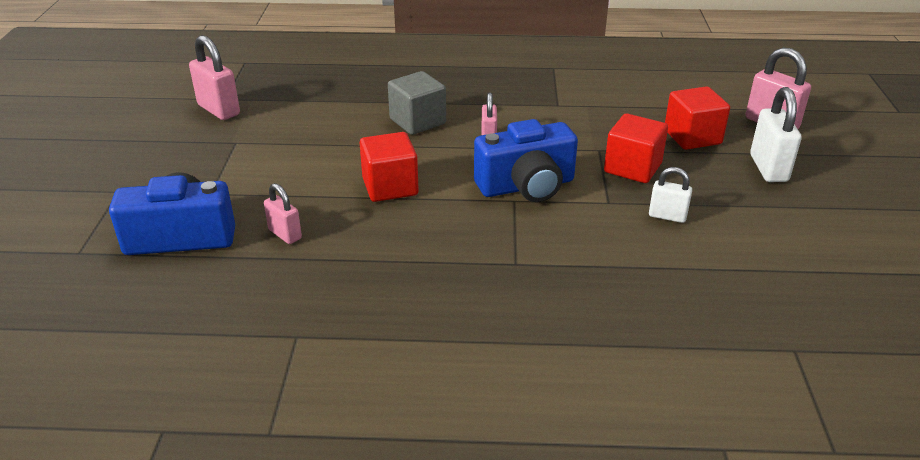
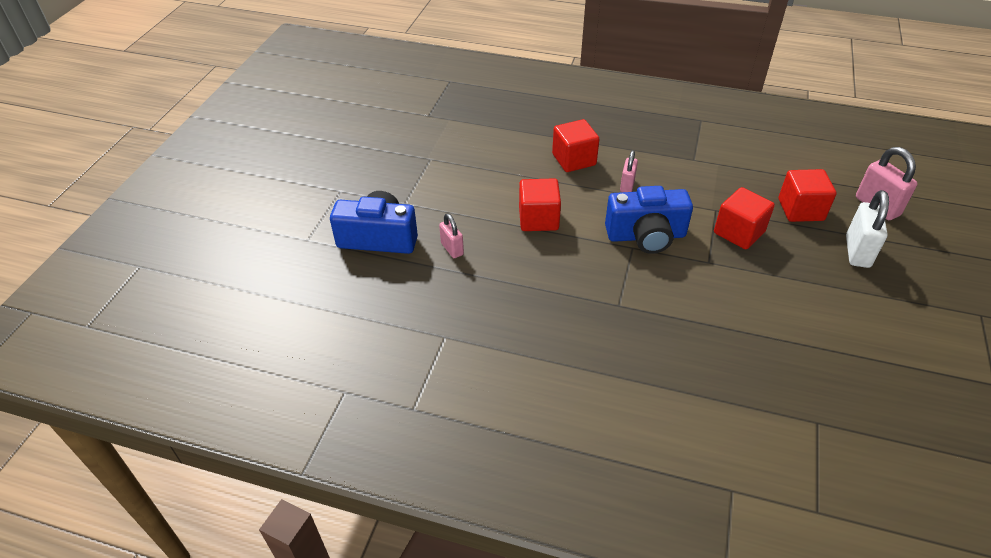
camera: 15 degrees right, 10 degrees up
(219, 110) = (422, 126): pink padlock -> none
(417, 121) = (574, 160): grey cube -> red cube
(667, 216) = (753, 283): white padlock -> none

